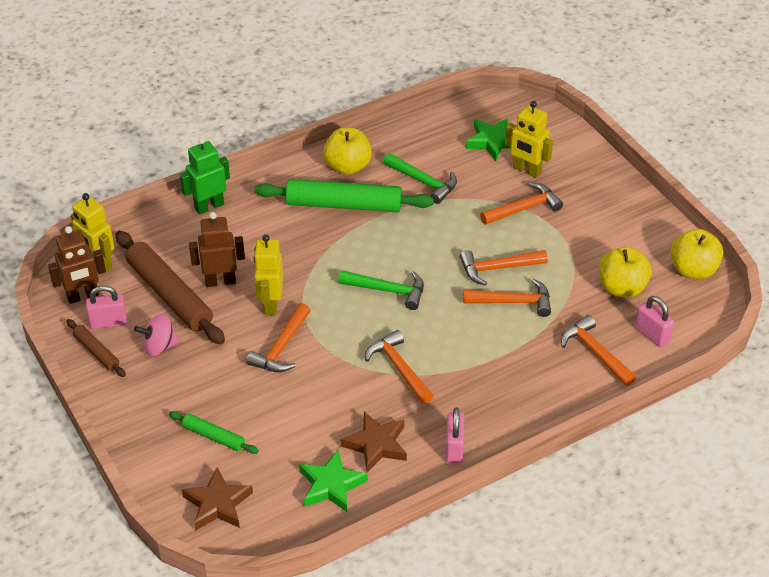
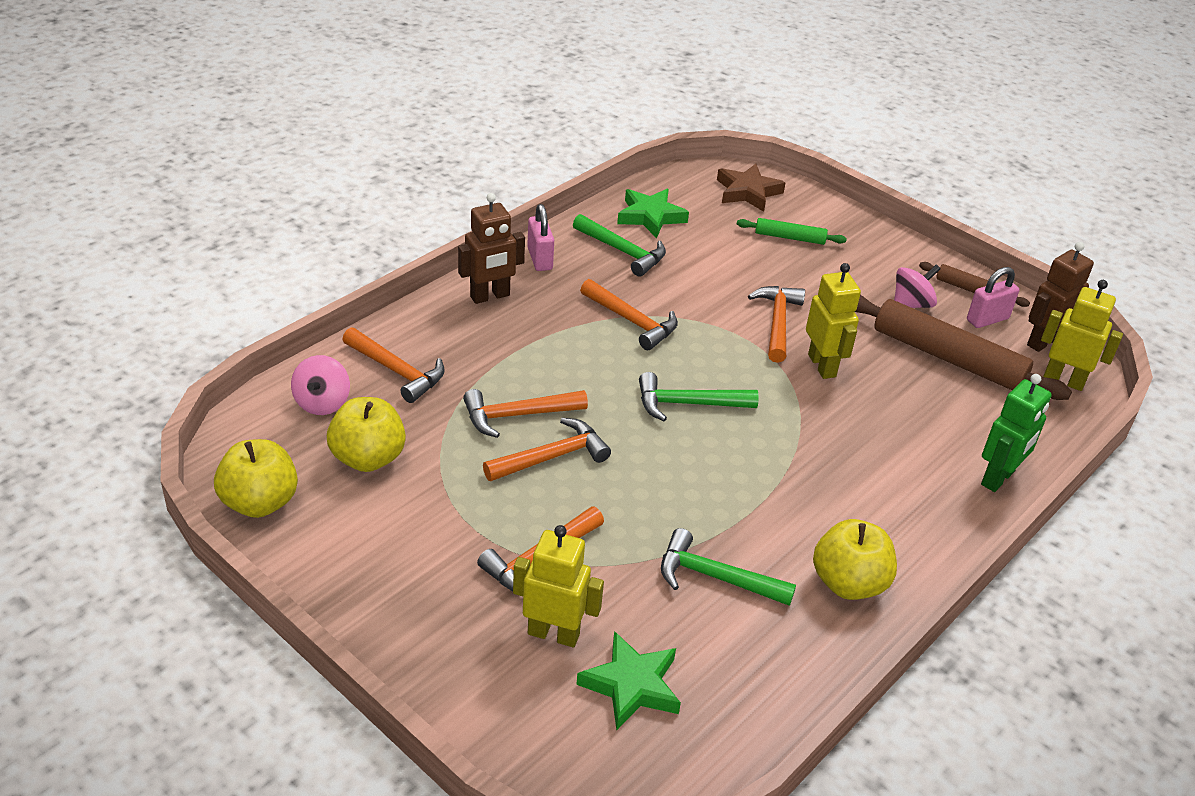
camera: 160 degrees right, 5 degrees down
(220, 281) = (902, 382): brown robot -> brown robot (490, 296)
(343, 205) = (815, 515): green rolling pin -> none
(376, 445) = (622, 251): brown star -> green hammer
(652, 335) = (322, 403): pink padlock -> pink spinning top

